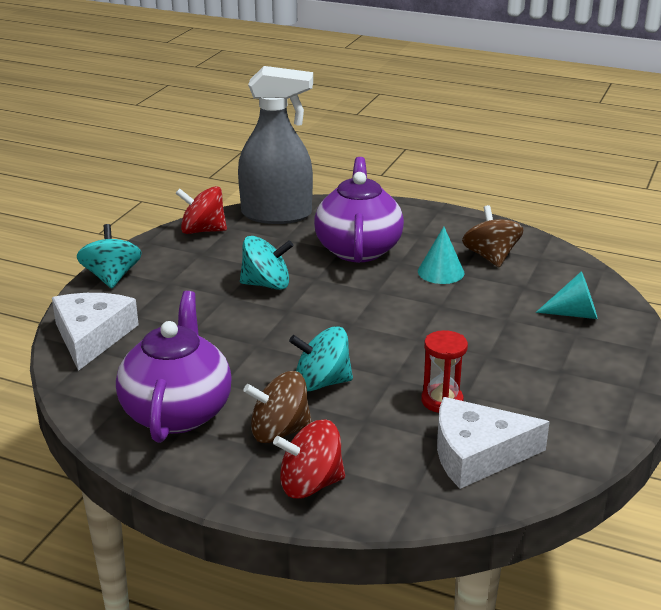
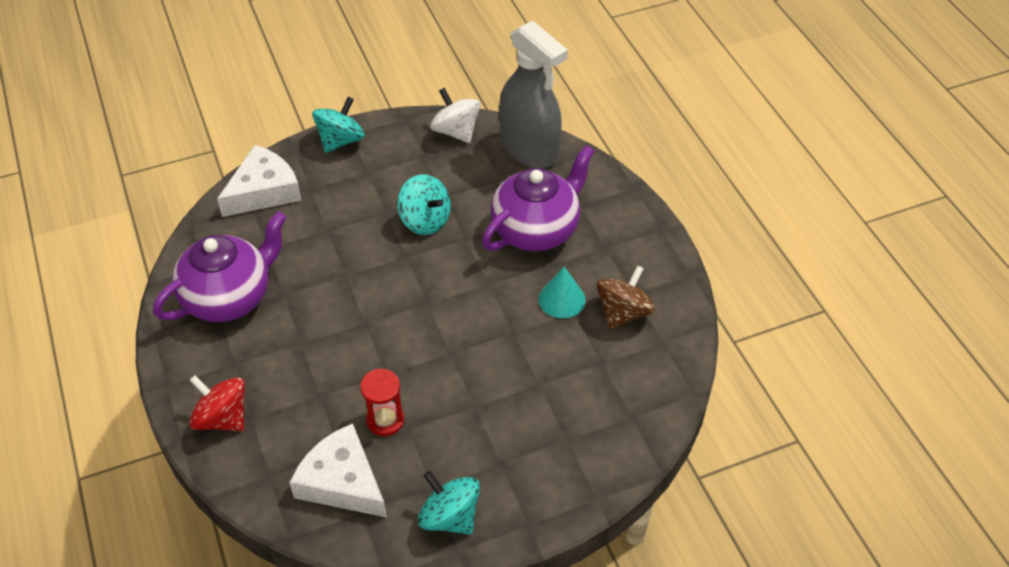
camera: 45 degrees right, 20 degrees up
(202, 230) = (456, 131): red spinning top -> white spinning top
(279, 431) = (260, 361): brown spinning top -> none
(321, 382) = (337, 341): turquoise spinning top -> turquoise spinning top (449, 516)
(574, 314) = (596, 419): turquoise cone -> none

